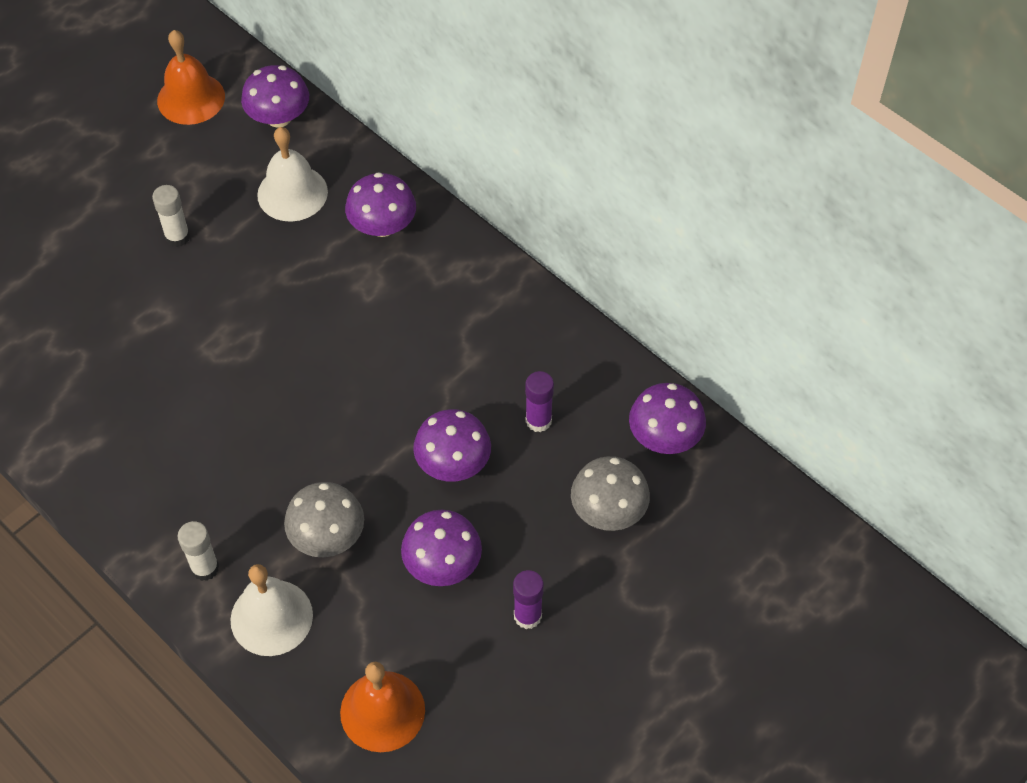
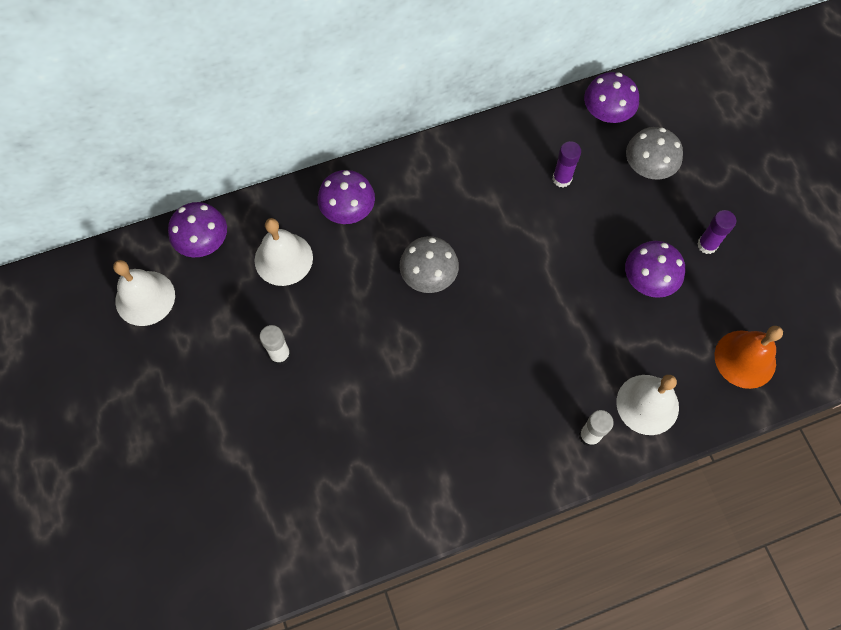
camera: 65 degrees left, 10 degrees up
(191, 98) = (145, 298): orange bell -> white bell
(327, 536) = (597, 344): grey mushroom -> grey mushroom (428, 275)
(453, 463) = (572, 243): purple mushroom -> none

